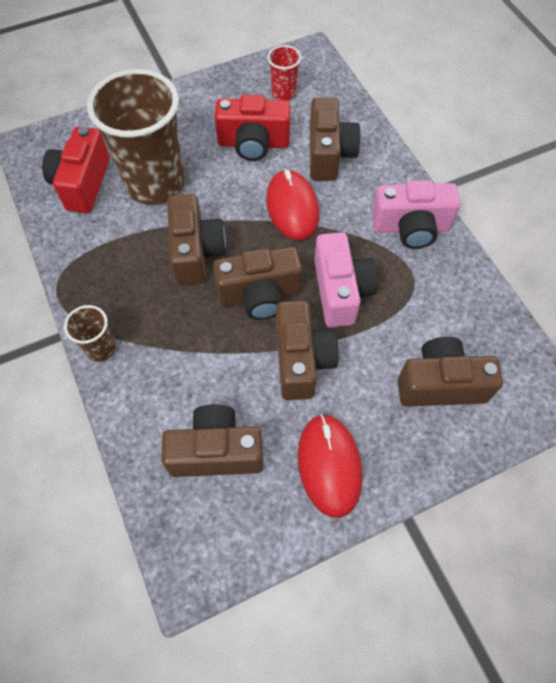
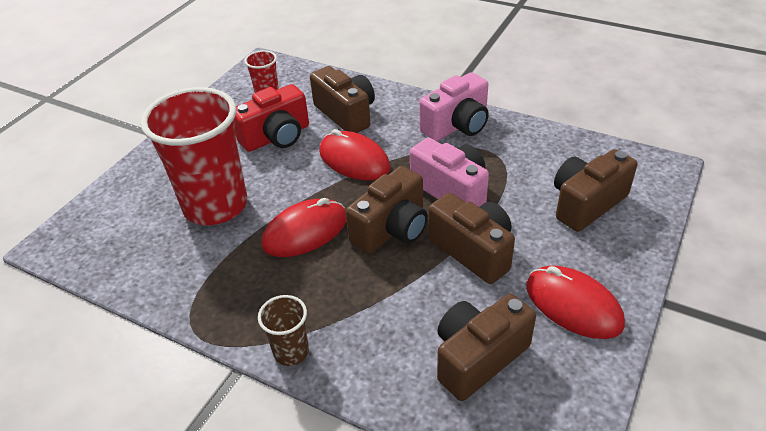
camera: 35 degrees left, 20 degrees down
(82, 183) = (142, 242): red camera -> none
(155, 183) = (215, 206): brown cup -> red cup
(196, 252) = (305, 231): brown camera -> red mouse

